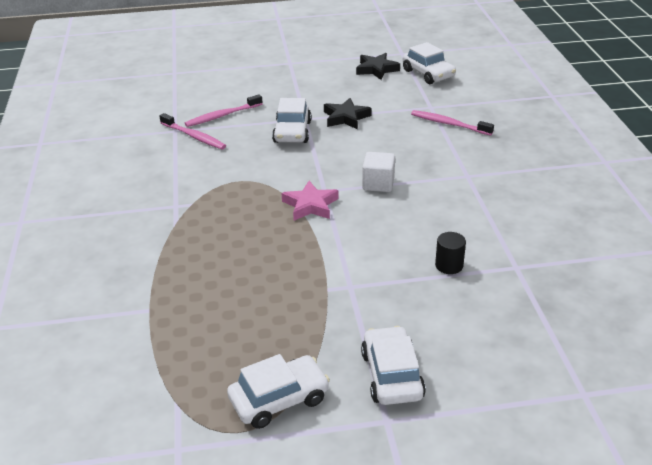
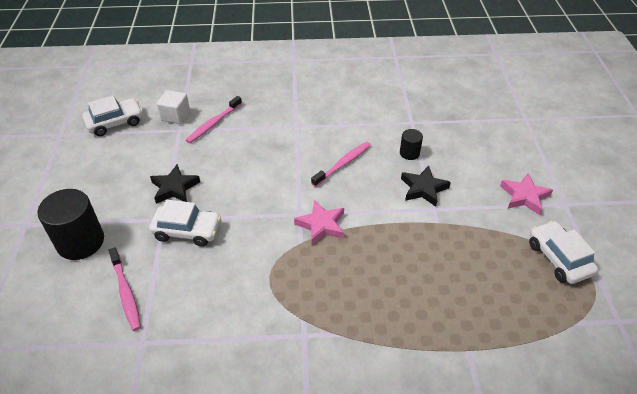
camera: 85 degrees left, 10 degrees up
(194, 136) = (164, 321): pink toothbrush -> pink toothbrush (343, 164)
(274, 88) = (80, 242): none -> black cylinder
(376, 69) = (85, 156): black star -> black star (423, 188)
(378, 184) = (297, 178): white cube -> white cube (175, 116)
(392, 375) = (524, 196): white car -> pink star

